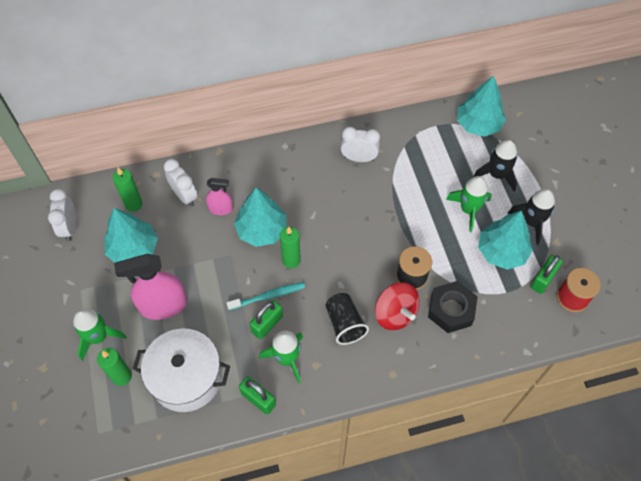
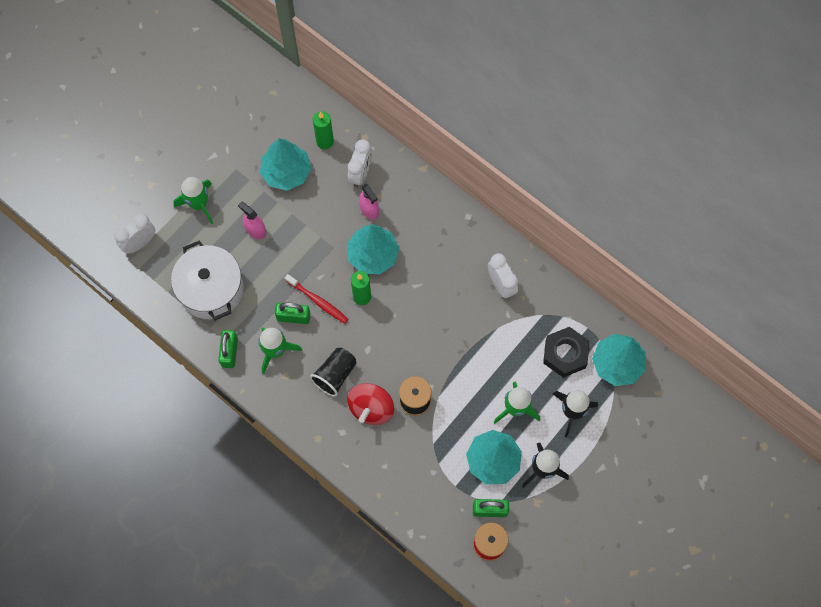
camera: 55 degrees right, 10 degrees up
(70, 227) = (271, 112): white clock -> white clock (140, 243)
(122, 376) = (181, 244): green candle -> none
(163, 305) = (255, 230): pink spray bottle -> pink spray bottle, size x0.55
(268, 296) = (317, 301): turquoise toothbrush -> red toothbrush
(451, 310) = (406, 450): black nut -> black nut (565, 354)

